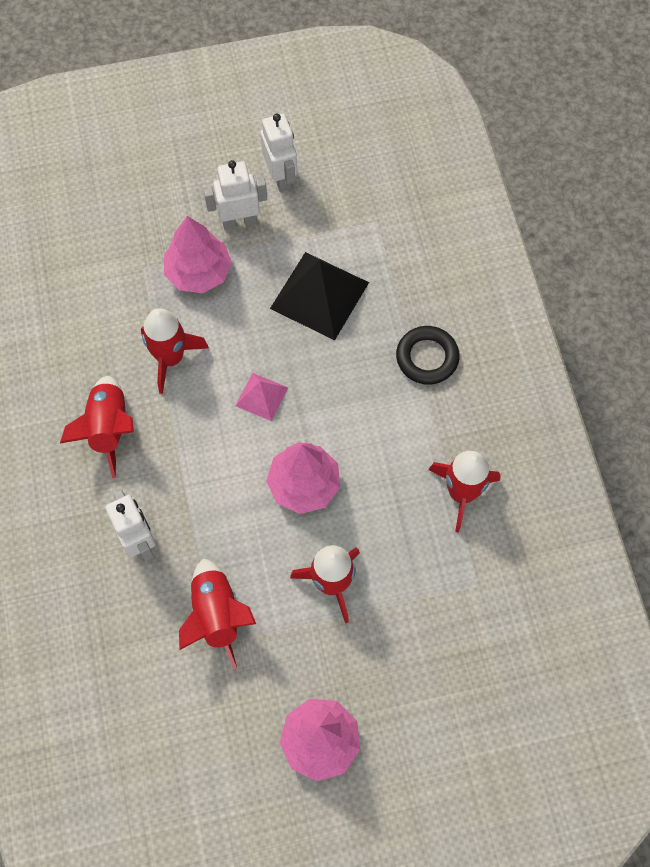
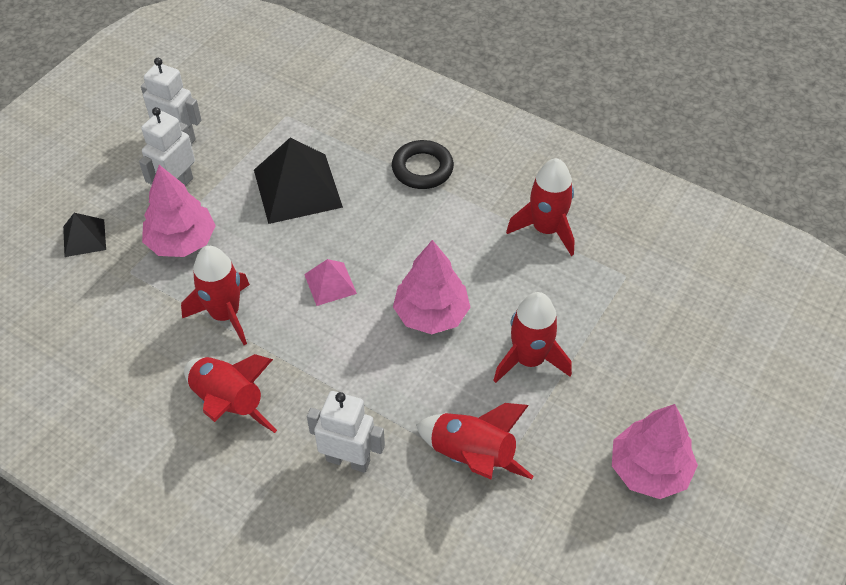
camera: 45 degrees left, 15 degrees down
(141, 213) = (84, 238): none -> black pyramid

